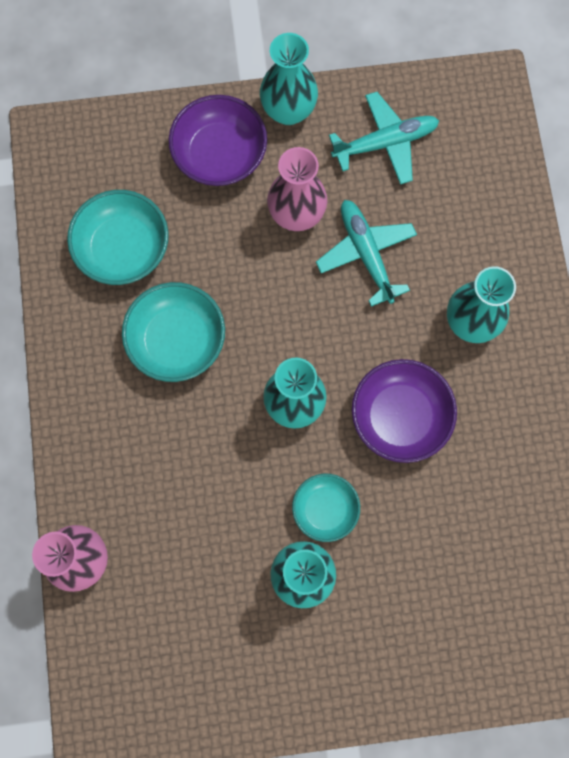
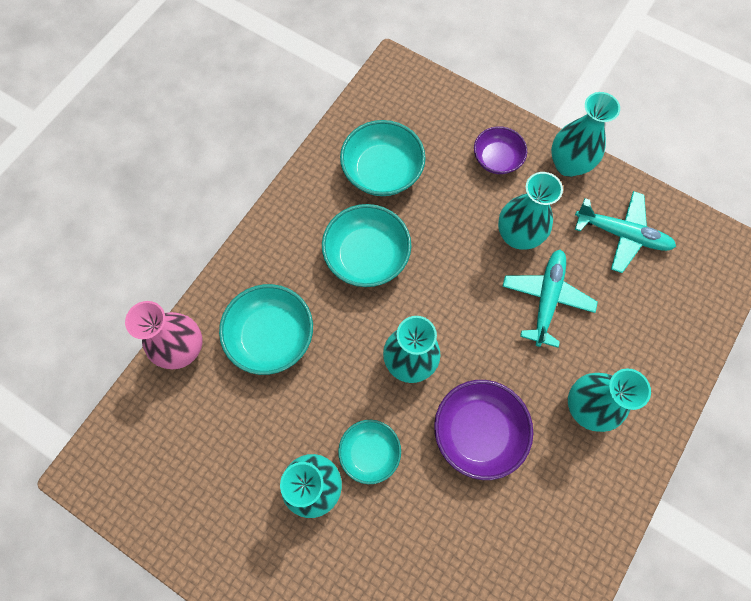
camera: 40 degrees right, 5 degrees down
(153, 482) = (271, 336): none -> turquoise bowl
(220, 154) = (497, 159): purple bowl -> purple bowl, size x0.64
(296, 215) = (517, 235): pink vase -> turquoise vase

